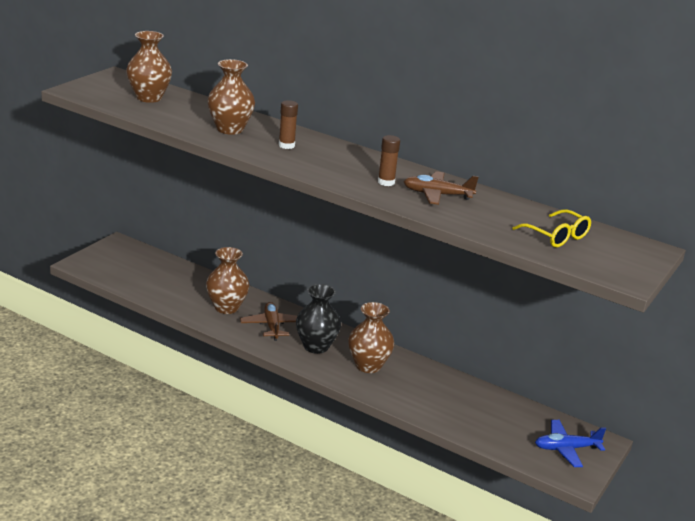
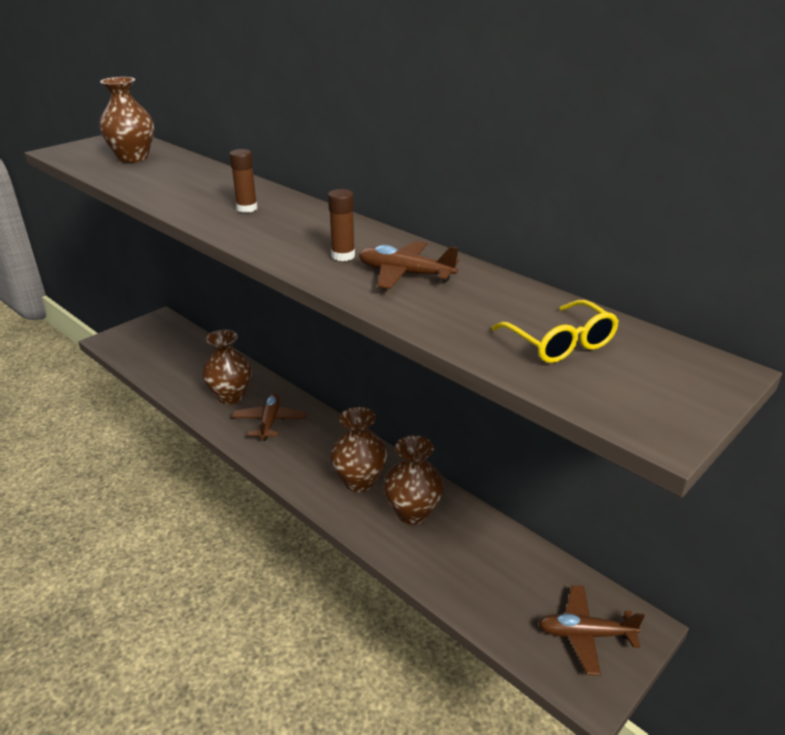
camera: 15 degrees right, 5 degrees up
(230, 129) = (193, 190): brown vase -> brown vase (412, 512)
(316, 346) = (308, 451): black vase -> none
(566, 449) = (585, 634): blue plane -> brown plane

